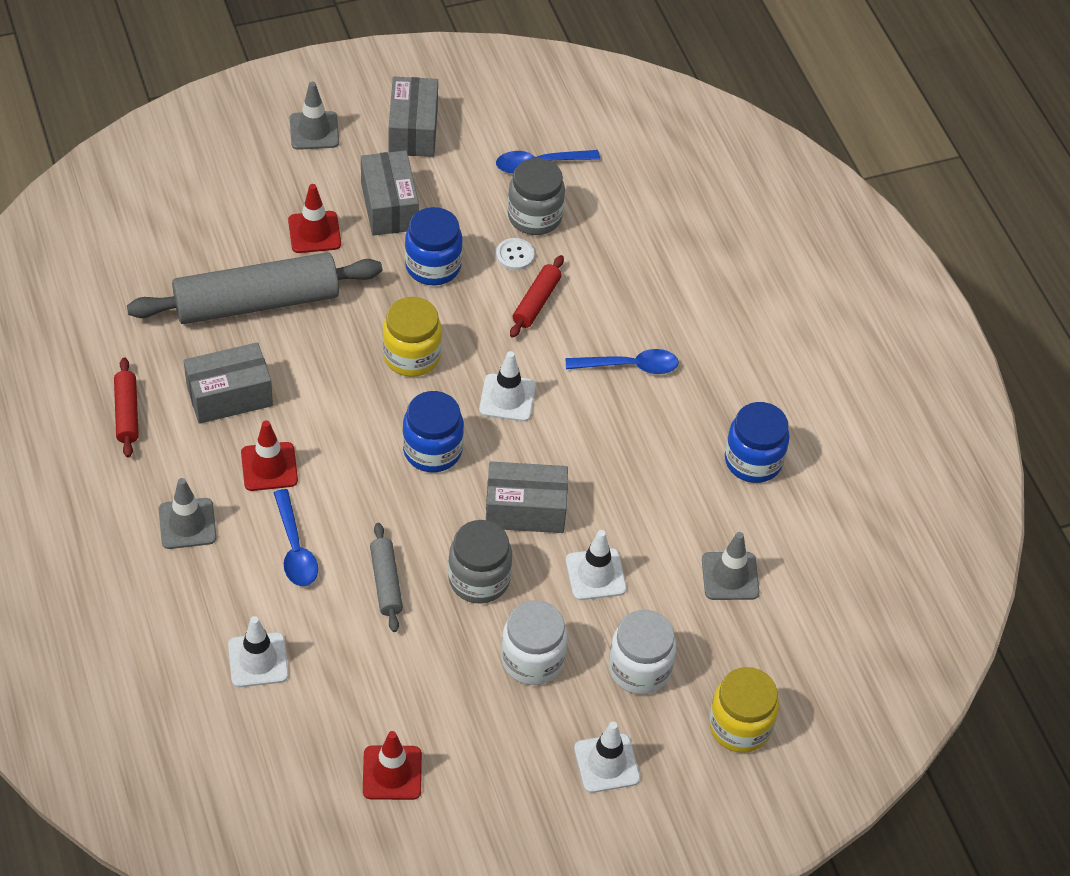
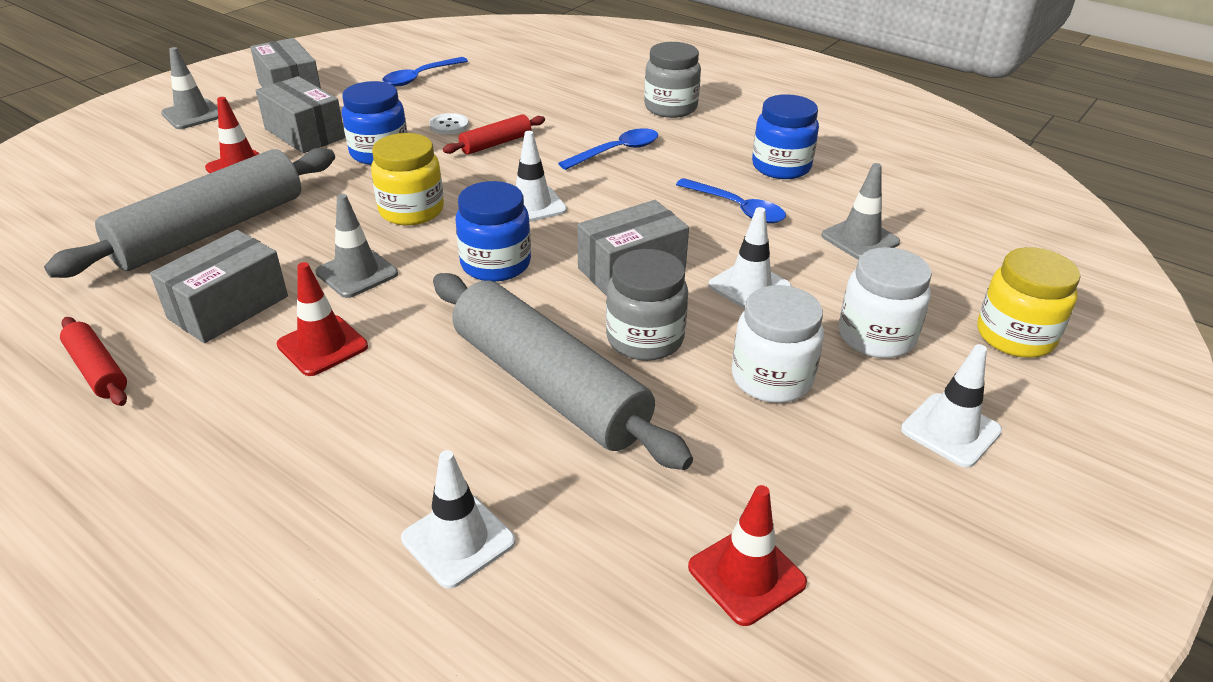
camera: 30 degrees left, 15 degrees down
(187, 524) = (251, 440): grey traffic cone -> grey traffic cone (357, 273)
(295, 548) = (413, 403): blue spoon -> blue spoon (737, 208)
(386, 582) = (548, 386): grey rolling pin -> grey rolling pin, size x2.19
(534, 216) = (444, 102): grey jar -> grey jar (670, 108)
(536, 302) = (496, 143): red rolling pin -> red rolling pin turned 60 degrees clockwise

